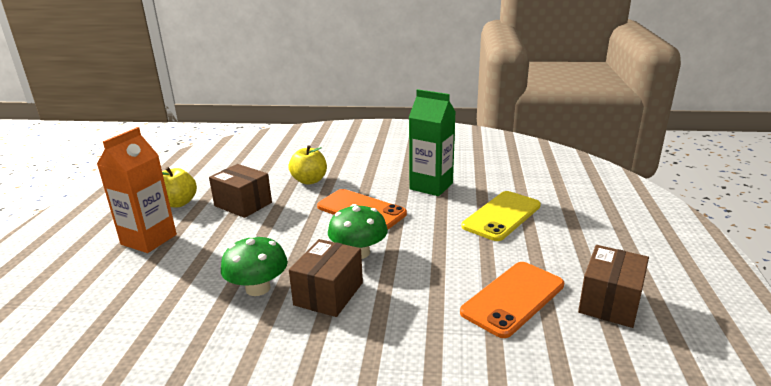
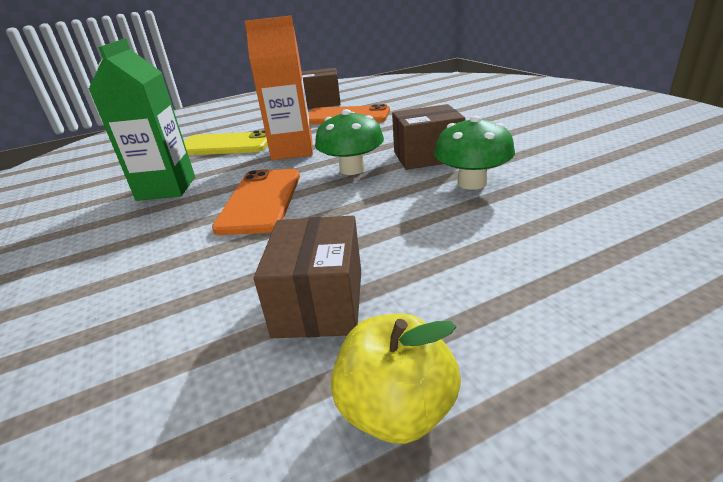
camera: 120 degrees left, 5 degrees up
(149, 239) = (540, 329): orange carton -> orange carton (292, 150)
(309, 180) = (179, 282): yellow apple -> none

